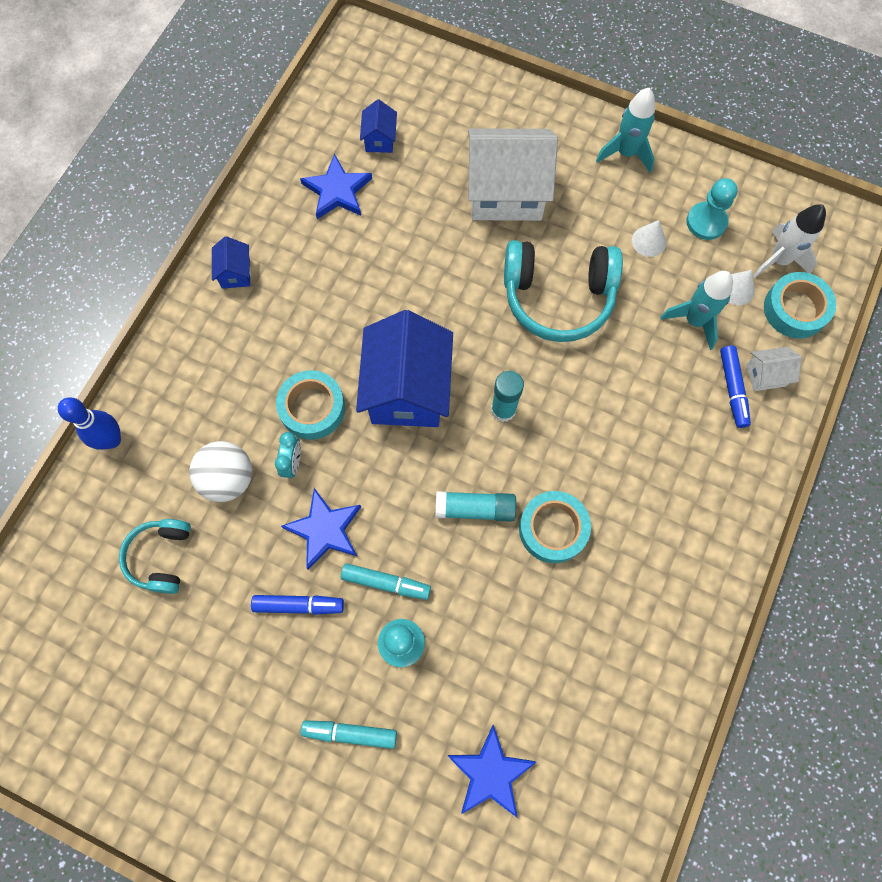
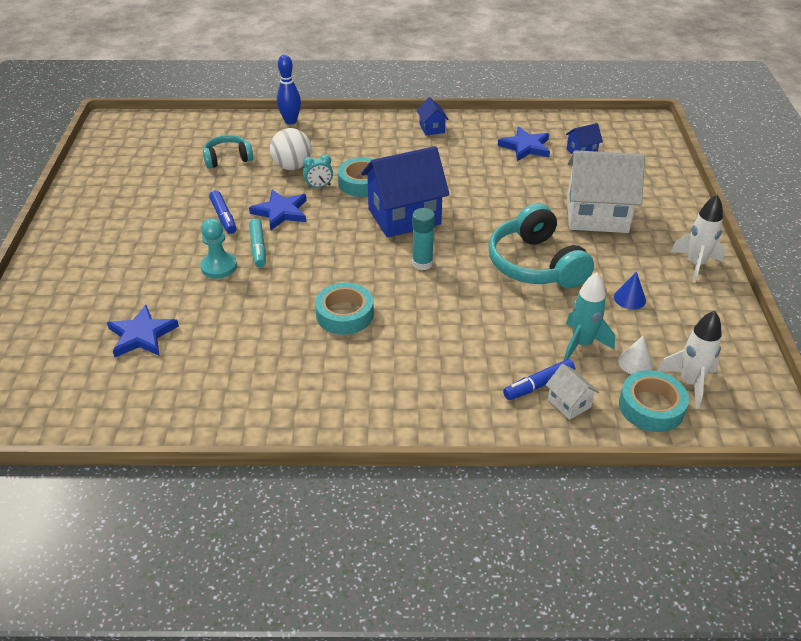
camera: 65 degrees right, 30 degrees down
(235, 273) = (432, 128): blue house -> blue house turned 75 degrees counterclockwise
(350, 733) = (146, 263): turquoise marker -> none
(475, 509) = (336, 272): turquoise glue stick -> none
(506, 193) = (597, 216): white house -> white house turned 60 degrees counterclockwise
(626, 153) = (695, 264): turquoise rocket -> white rocket
(649, 241) = (629, 298): white cone -> blue cone
(706, 222) = (680, 327): turquoise pawn -> none

